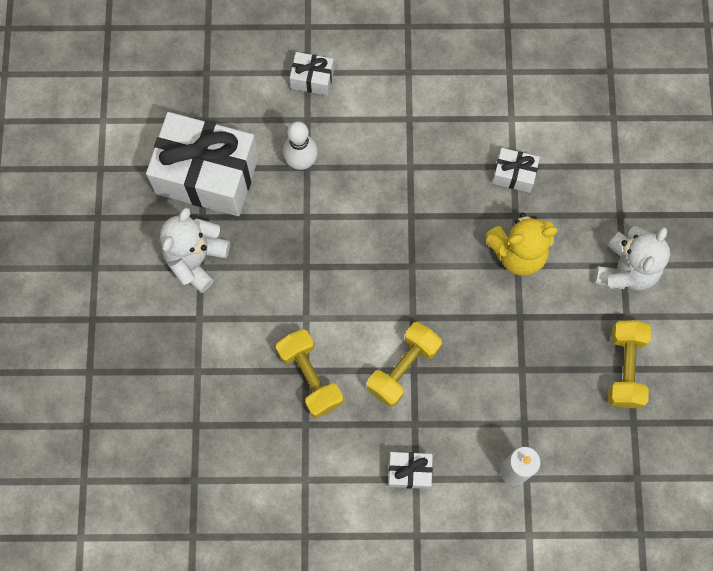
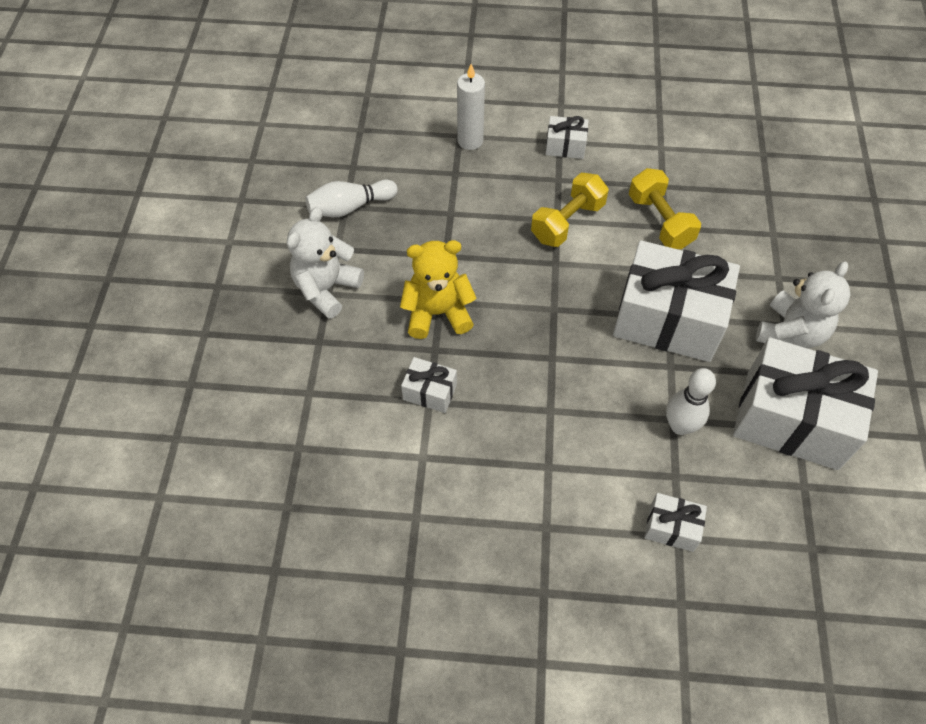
camera: 175 degrees left, 15 degrees down
(307, 263) = (668, 319): none -> white gift
(625, 368) = (350, 207): yellow dumbbell -> white bowling pin

